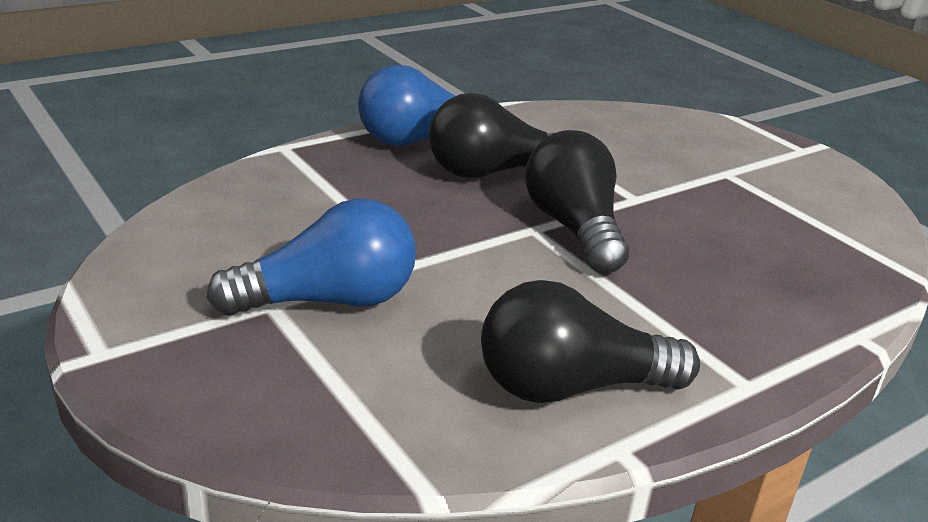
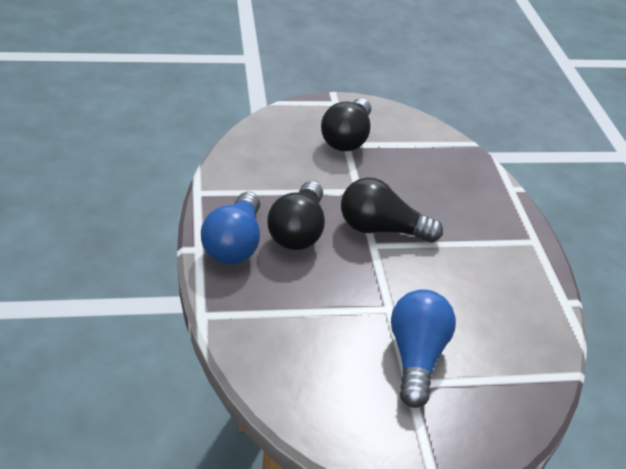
camera: 65 degrees left, 10 degrees up
(571, 387) = (521, 297): black light bulb -> black light bulb (347, 138)

